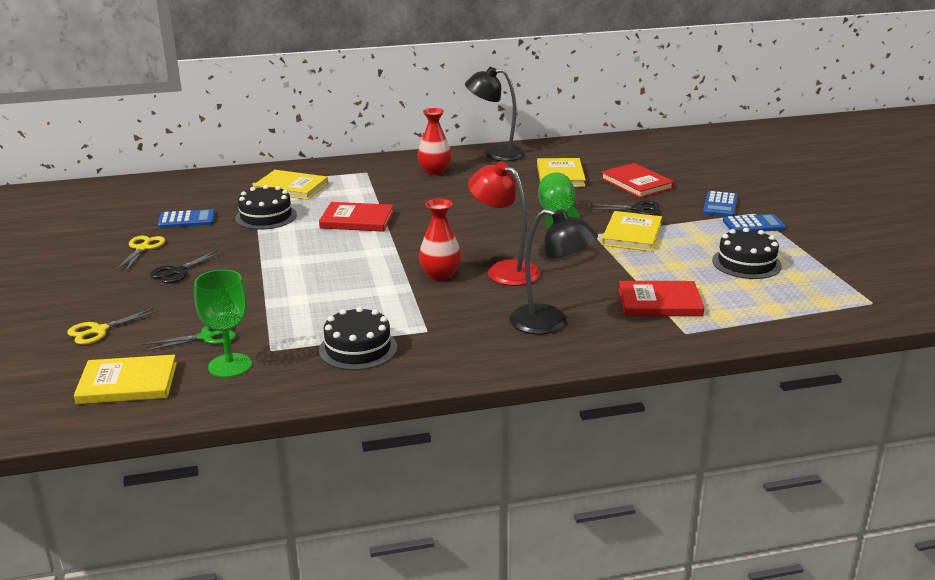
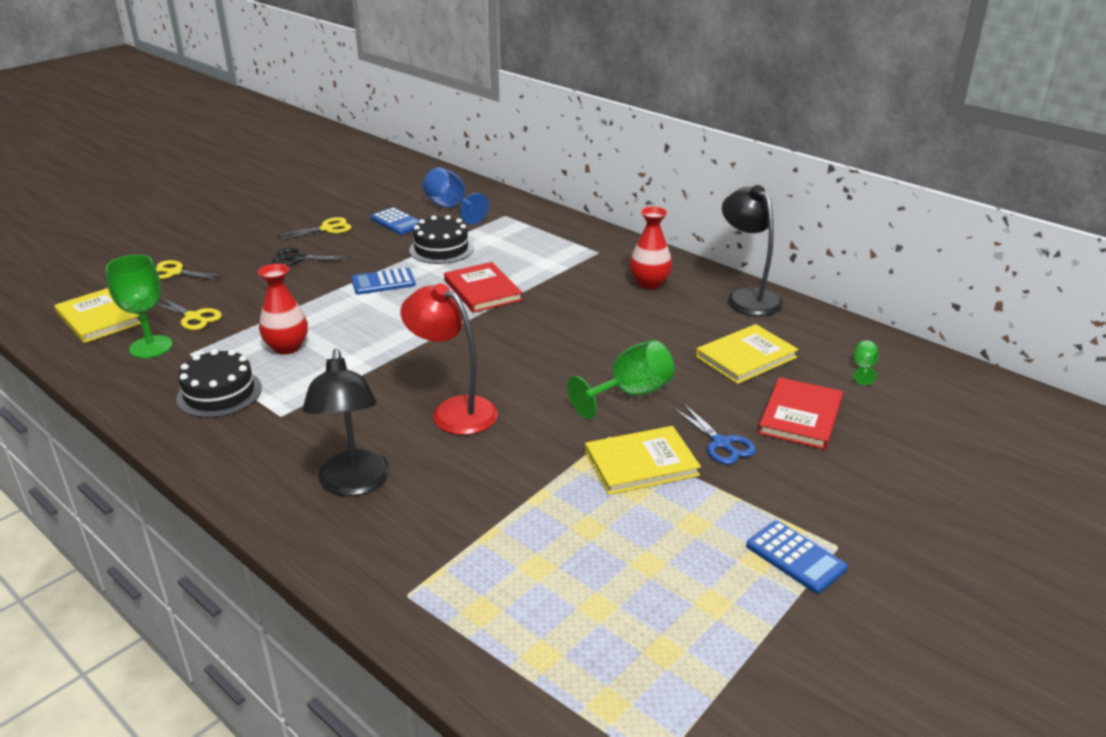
camera: 55 degrees right, 5 degrees up
(202, 196) = (451, 208): none -> blue goblet
(206, 337) = (193, 317): green scissors -> yellow scissors
(291, 188) = (515, 234): yellow book -> none
(440, 275) = (406, 378): red vase -> red vase (287, 347)
(504, 270) = (454, 410): red lamp -> red lamp turned 60 degrees counterclockwise
(611, 154) = (863, 368): none -> green goblet
(638, 209) = (721, 443): black scissors -> blue scissors
(659, 302) = (472, 547): red book -> none
(720, 205) = (824, 506): blue calculator -> blue calculator (383, 282)
(746, 263) = (660, 588): black cake -> none

